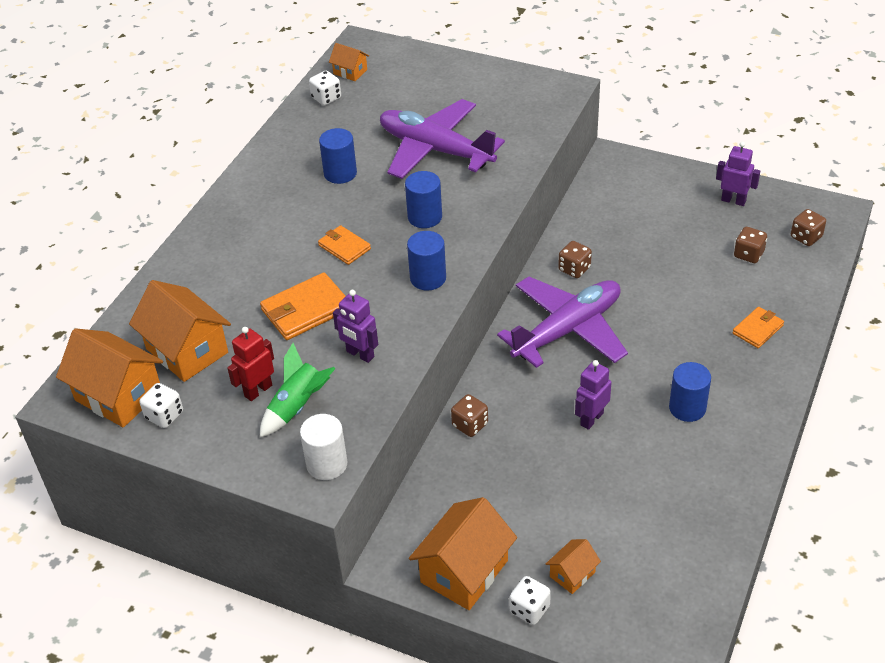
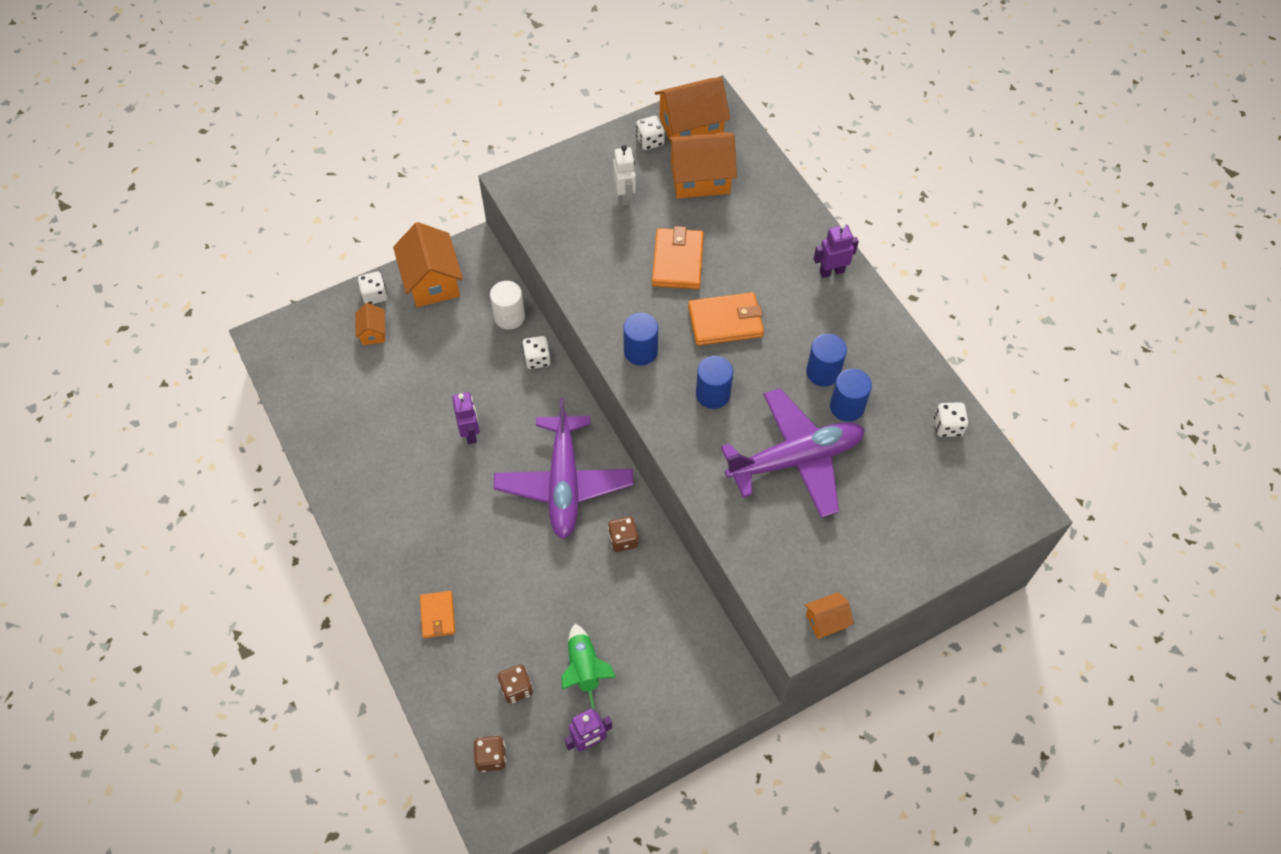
camera: 125 degrees right, 15 degrees up
(258, 390) = (625, 196): red robot -> white robot
(297, 407) = (590, 208): green rocket -> green rocket (584, 669)
(327, 464) = (527, 197): white cylinder -> white cylinder (509, 317)
(344, 247) = (725, 321): orange wallet -> orange wallet, size x1.62
(350, 72) = (978, 470): orange house -> orange house (826, 621)
(360, 354) = (603, 266): purple robot -> purple robot (831, 271)
(470, 425) = (537, 359): brown dice -> white dice
(687, 408) = (420, 499): blue cylinder -> blue cylinder (847, 407)

